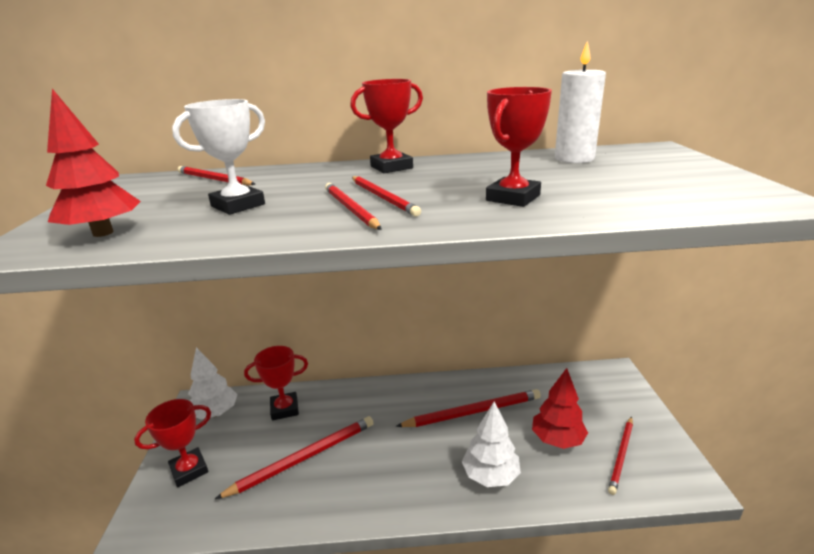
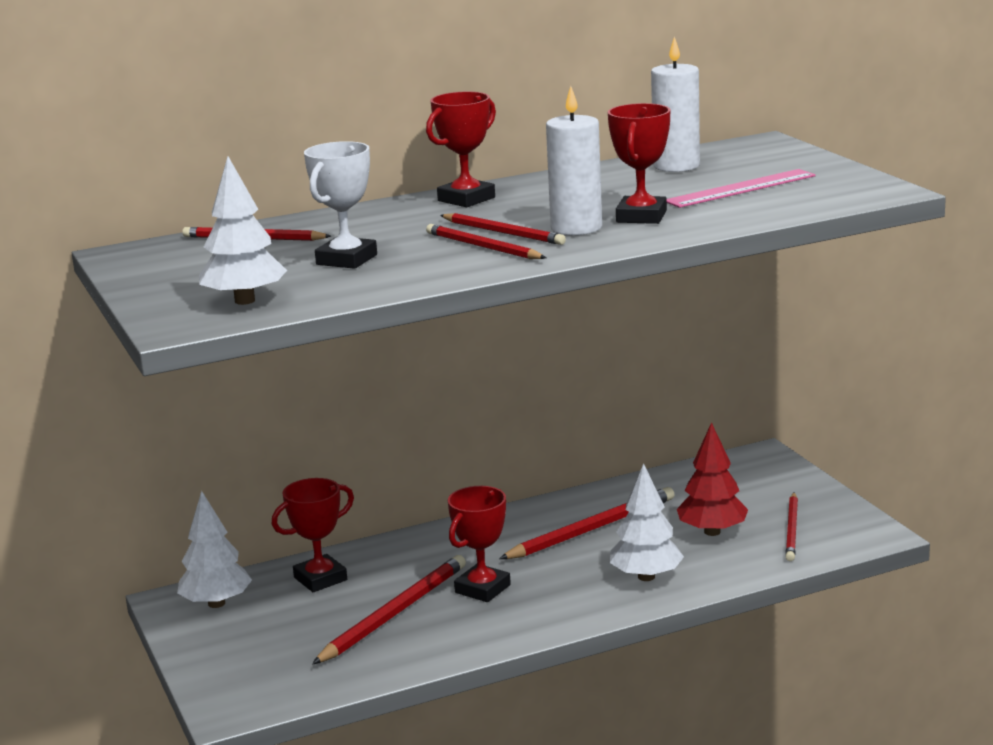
camera: 20 degrees left, 5 degrees down
(103, 233) = (244, 301): red tree -> white tree
(189, 470) = (242, 656): red trophy -> red trophy (482, 589)
(446, 201) = (576, 228): none -> white candle
(622, 182) = (740, 188): none -> pink ruler

